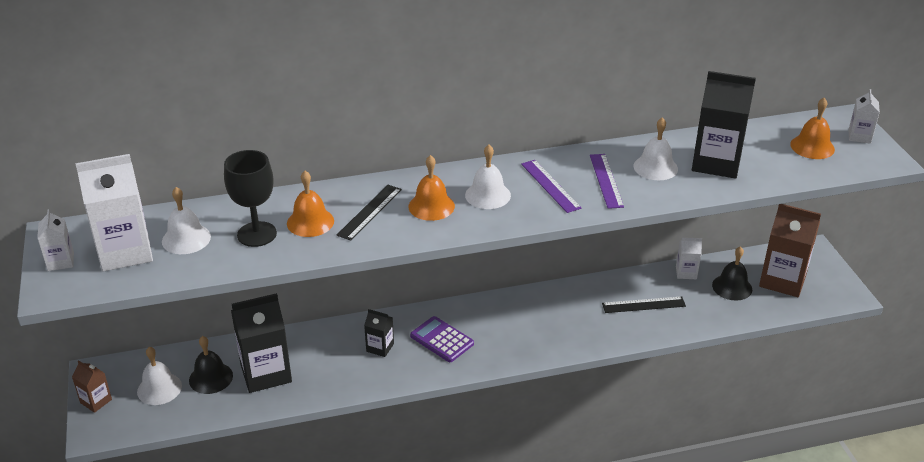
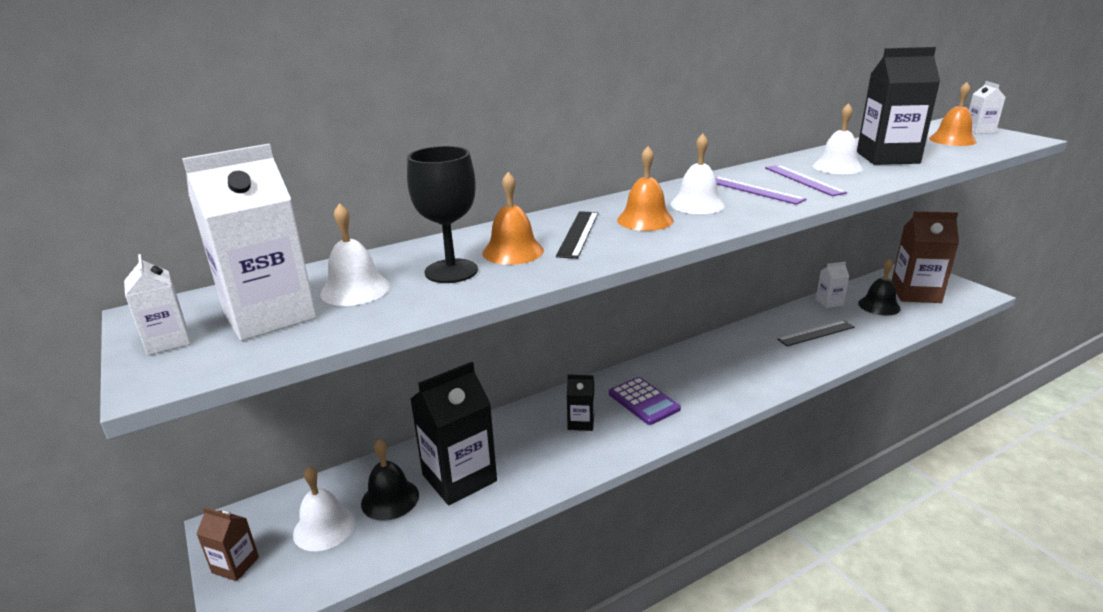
camera: 15 degrees left, 10 degrees down
(442, 340) = (643, 401): purple calculator -> purple calculator turned 150 degrees counterclockwise

